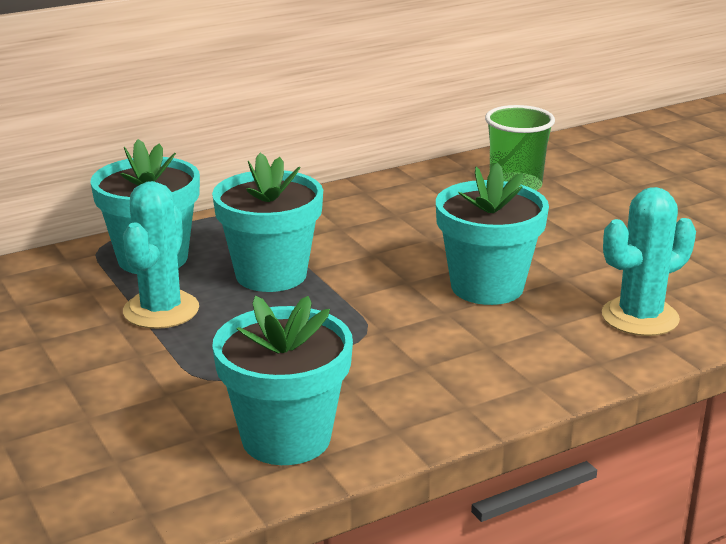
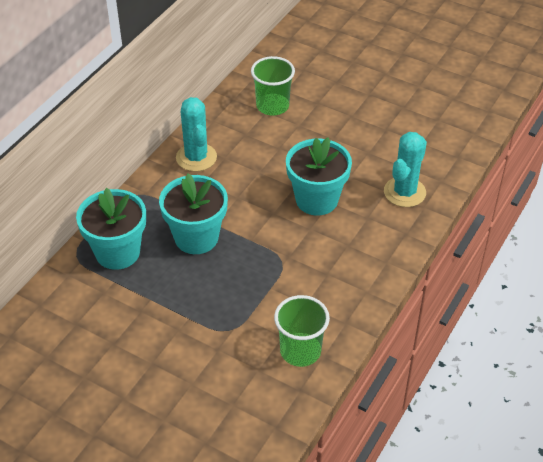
camera: 30 degrees left, 20 degrees up
(161, 310) = (160, 291): turquoise cactus -> turquoise cactus (196, 157)
(286, 438) = (300, 351): turquoise flower pot -> green cup

